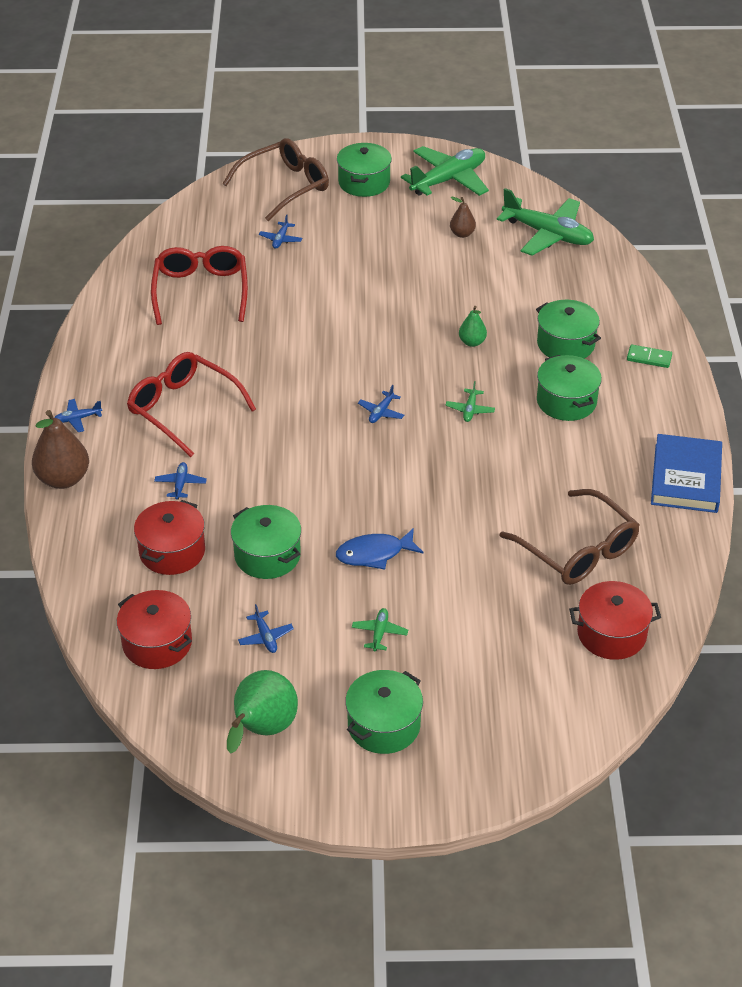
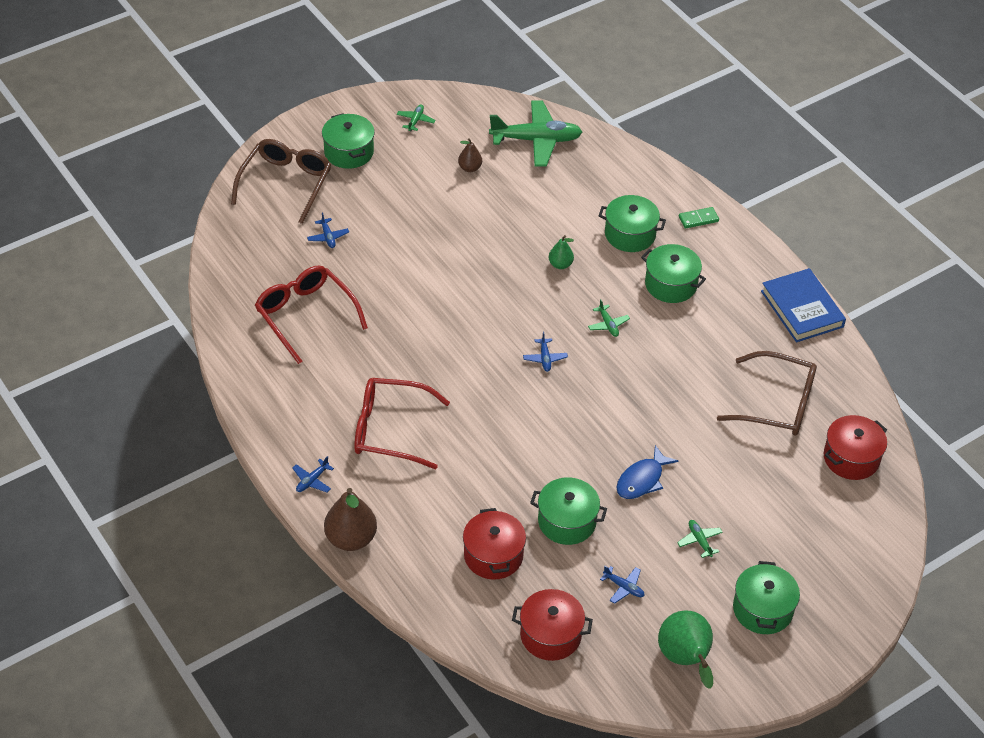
camera: 35 degrees left, 5 degrees up
(180, 484) = (448, 496): blue plane -> none
(448, 180) = (415, 121): green plane -> green plane, size x0.42

